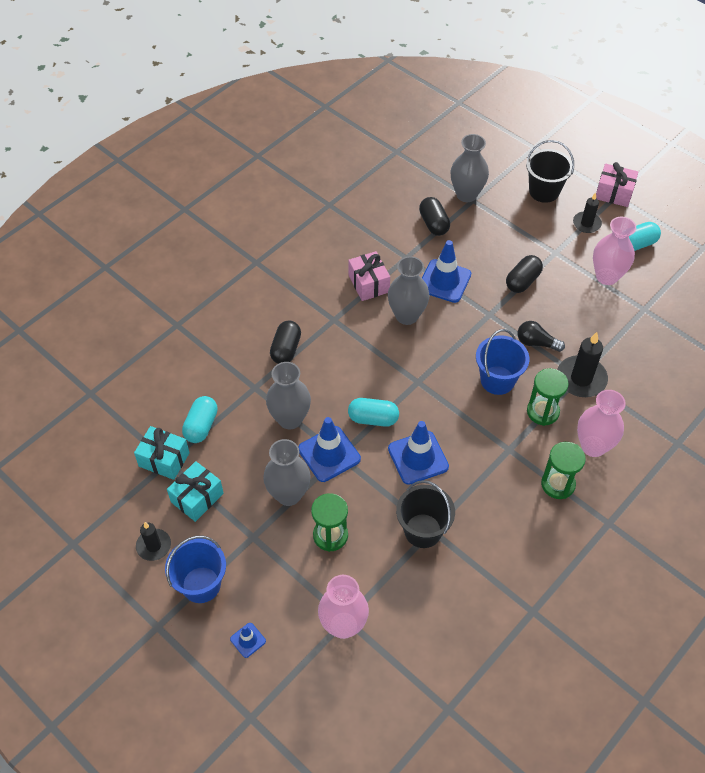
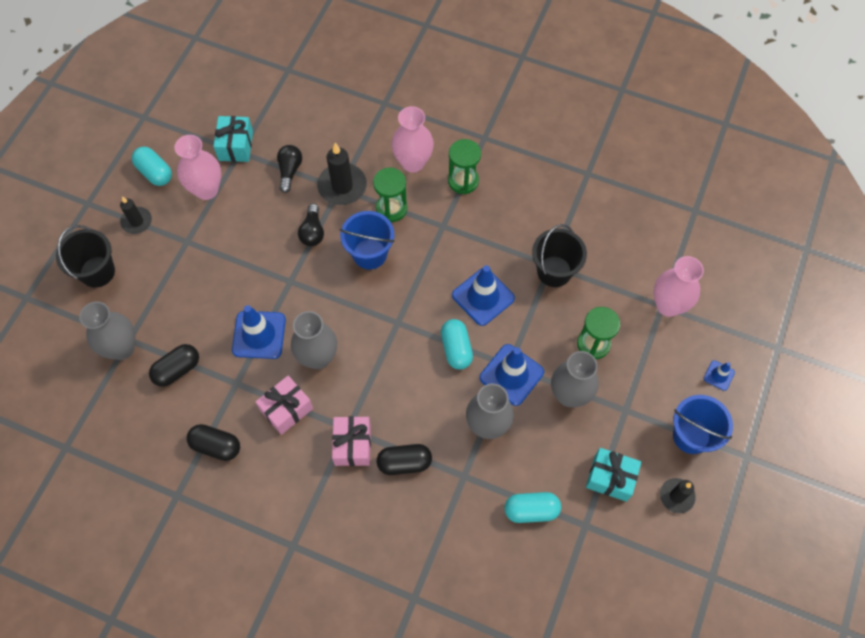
camera: 110 degrees left, 10 degrees up
(164, 459) = (584, 530): turquoise gift -> turquoise gift (236, 146)
(522, 281) = (236, 262): black capsule -> black capsule (216, 446)
(611, 342) = (290, 171): none -> black light bulb
(614, 193) = (84, 205): pink gift -> pink gift (352, 445)

